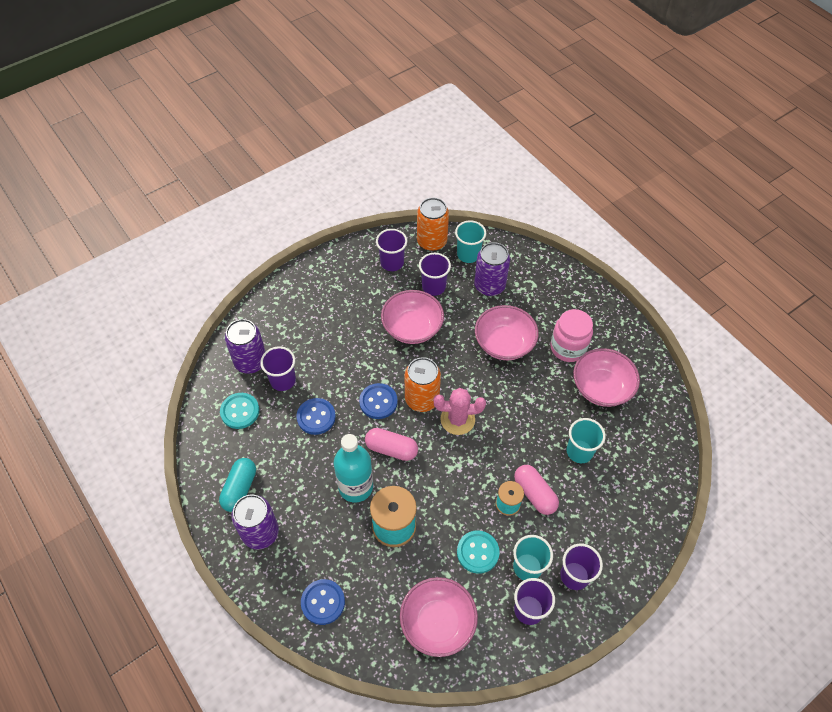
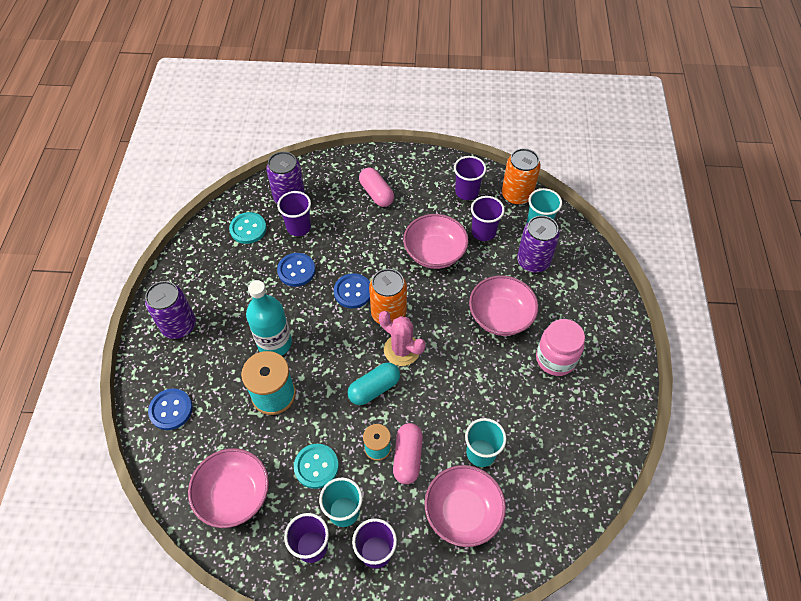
camera: 40 degrees right, 0 degrees up
(240, 489) = (195, 284): turquoise capsule -> turquoise capsule (374, 388)
(391, 449) = (328, 335): pink capsule -> pink capsule (376, 194)
(601, 387) = (554, 414): pink bowl -> pink bowl (462, 512)

